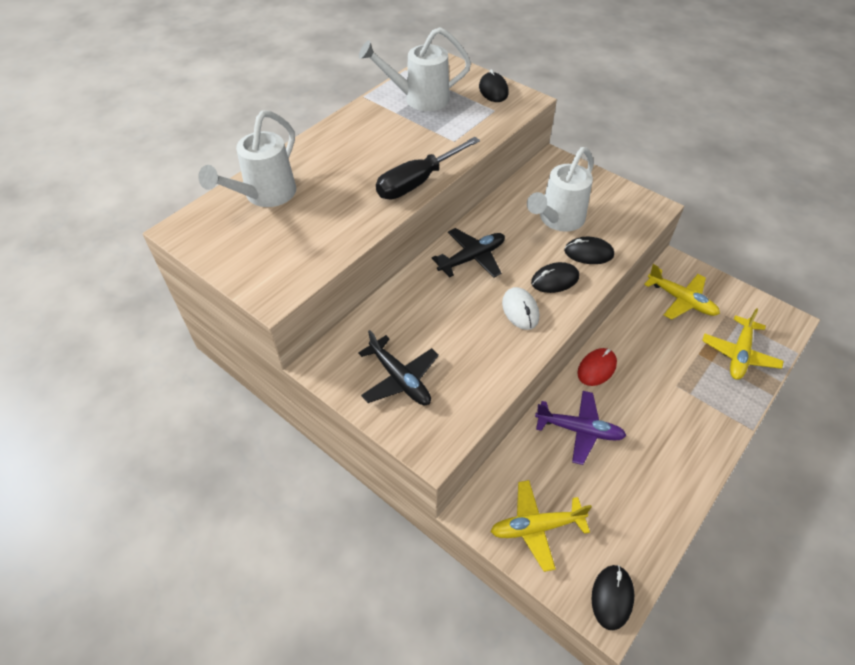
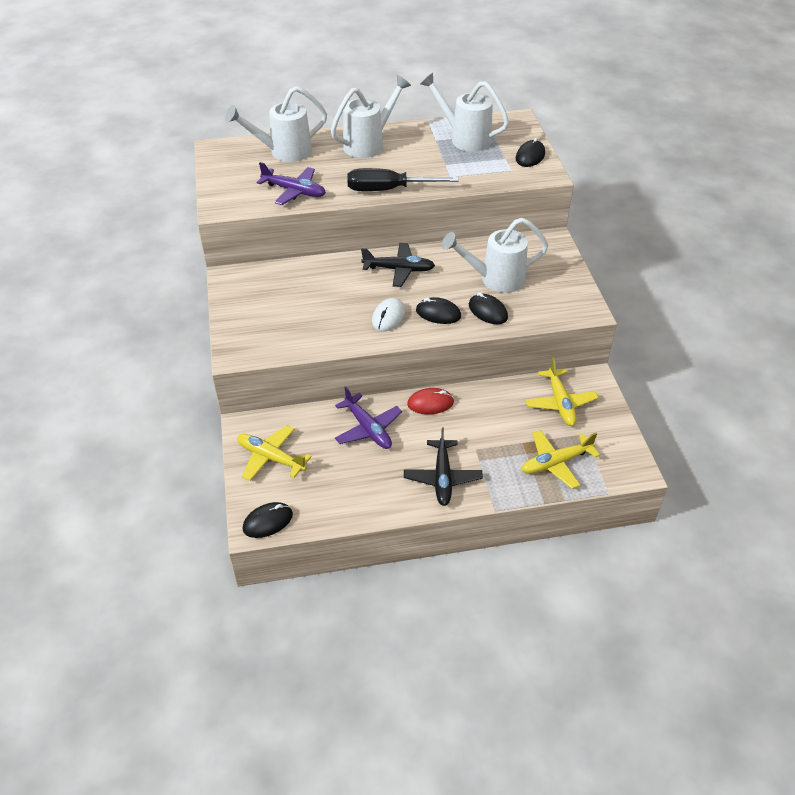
camera: 40 degrees right, 5 degrees down
(330, 232) = (294, 191): none -> purple plane
(340, 146) = (368, 144): none -> white watering can
(400, 379) = (263, 309): black plane -> black plane (442, 478)

